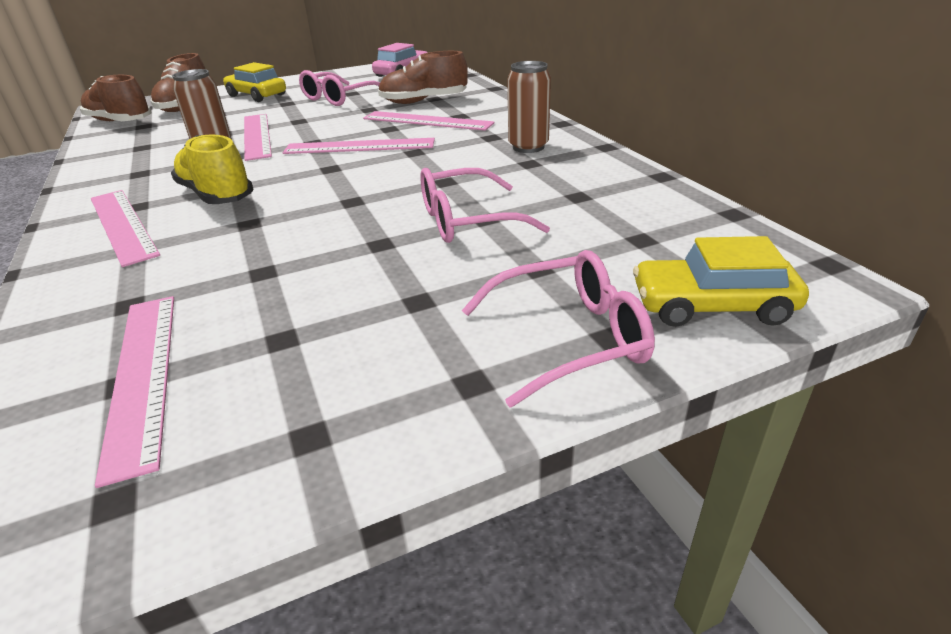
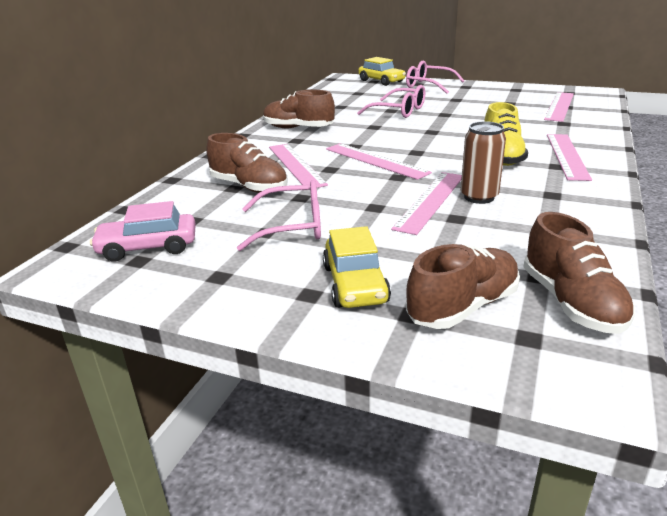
camera: 135 degrees left, 5 degrees down
(528, 147) = (298, 128): brown can -> brown shoe

